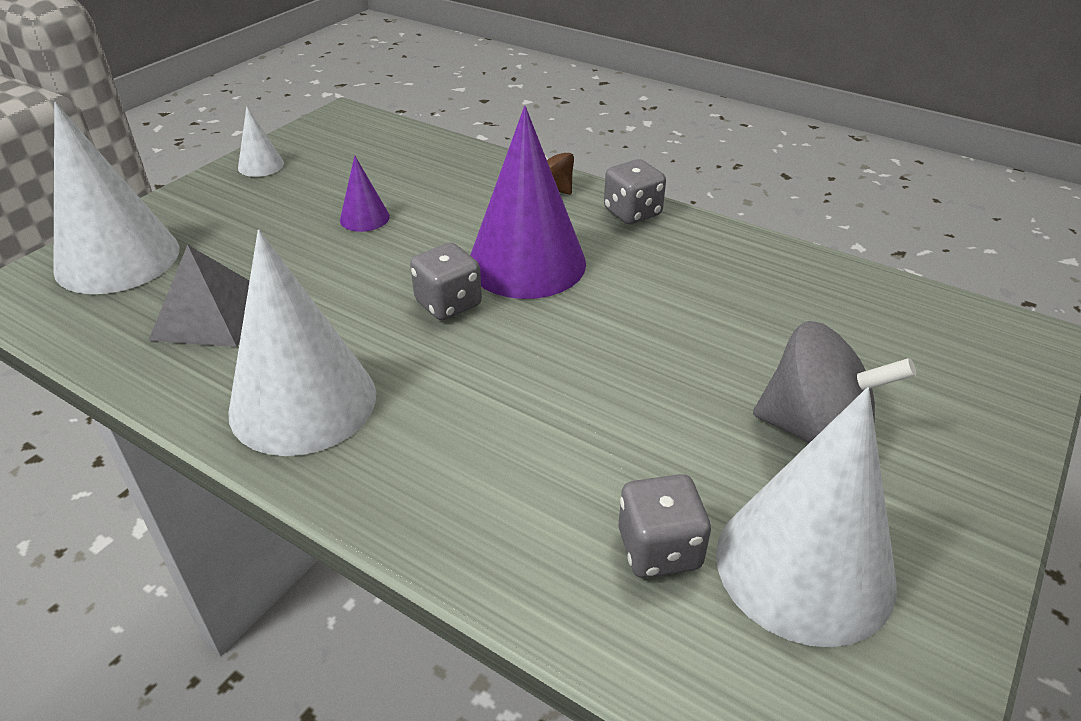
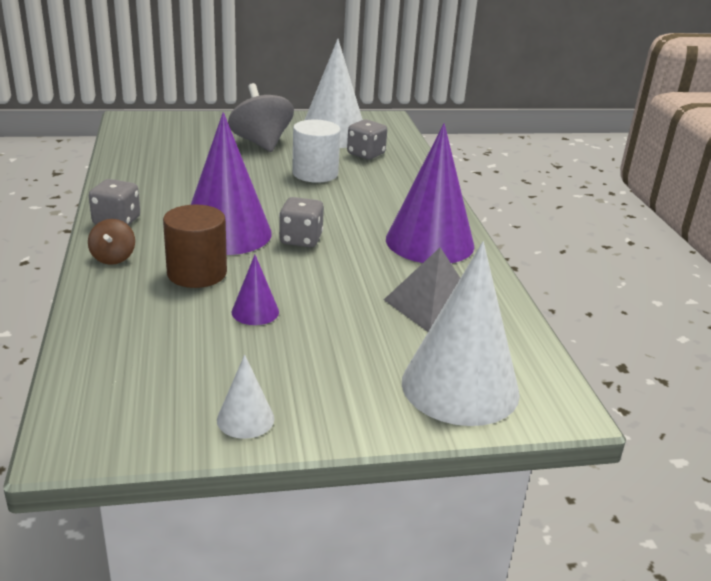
camera: 135 degrees left, 10 degrees down
(303, 402) = (429, 242): white cone -> purple cone
(467, 216) = (197, 273): none -> brown cylinder
(626, 423) = (315, 173): none -> white cylinder

